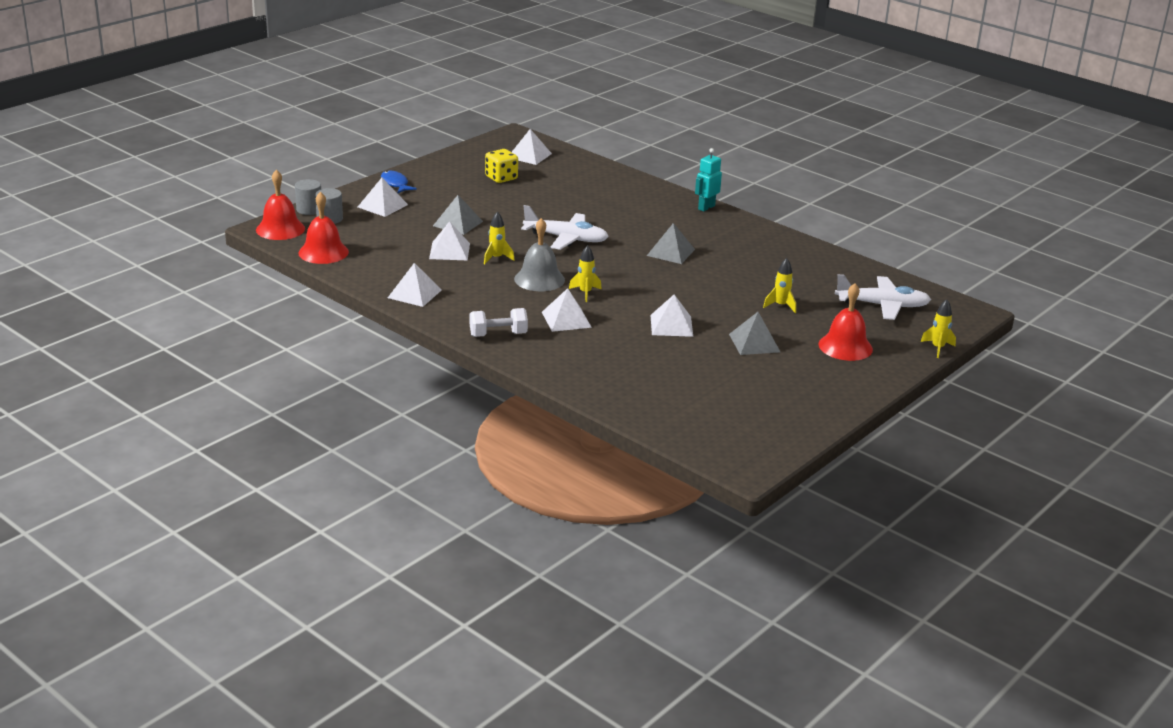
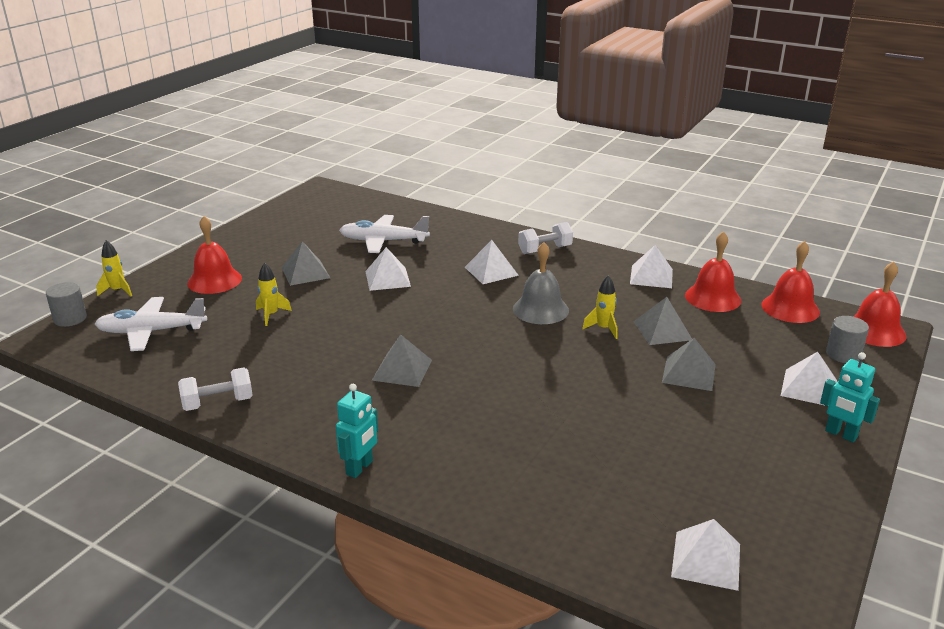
camera: 170 degrees right, 0 degrees up
(309, 209) = (885, 365): grey cylinder -> grey cylinder (70, 319)
(379, 268) = (713, 298): none -> red bell
(395, 184) = (841, 434): blue fish -> turquoise robot
(449, 251) = (662, 330): white pyramid -> grey pyramid
(501, 178) = (705, 480): yellow dice -> none
(566, 238) = (540, 371): white plane -> white plane (383, 241)
(585, 293) = (484, 300): yellow rocket -> none
(806, 250) = (218, 403): none -> white dumbbell

